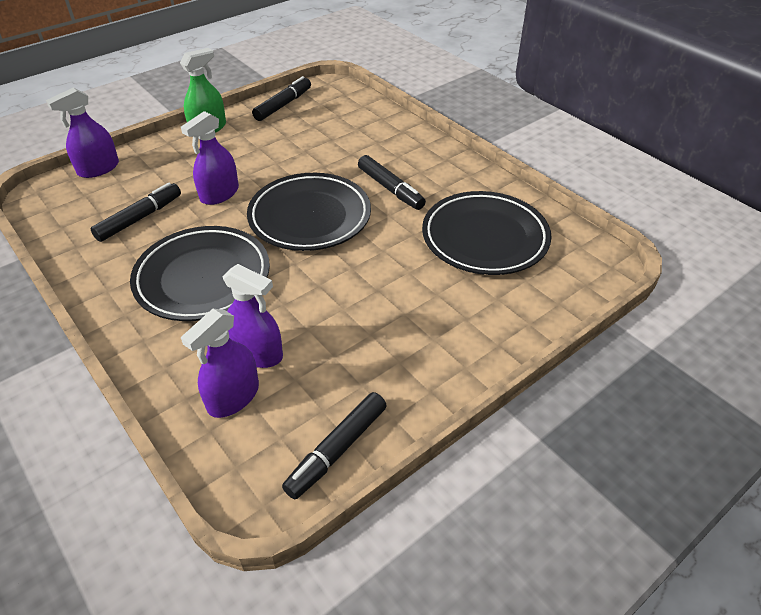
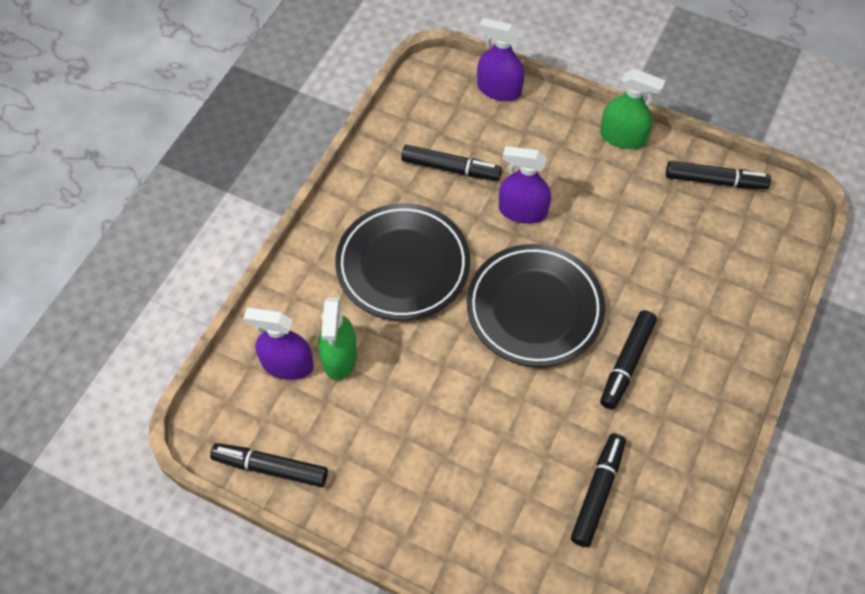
camera: 65 degrees right, 15 degrees up
(257, 353) = (339, 357): purple spray bottle -> green spray bottle
(484, 238) = (597, 492): black plate -> black marker

